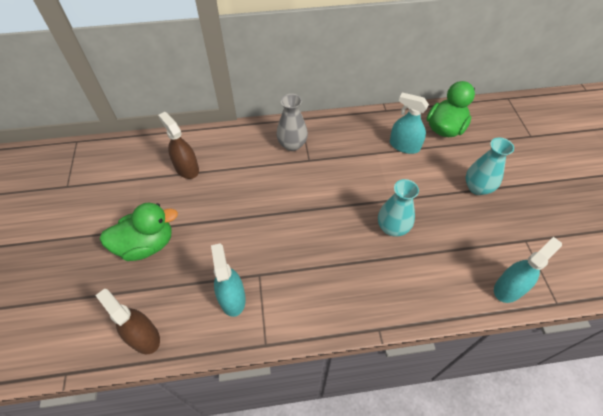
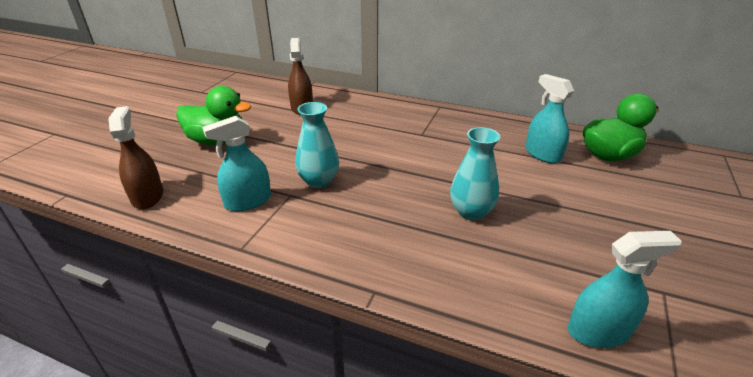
camera: 30 degrees right, 20 degrees down
(232, 298) = (248, 201): turquoise spray bottle -> turquoise spray bottle turned 135 degrees counterclockwise
(292, 144) = (414, 120): grey vase -> none
(477, 187) = (619, 216): turquoise vase -> turquoise vase (319, 181)

